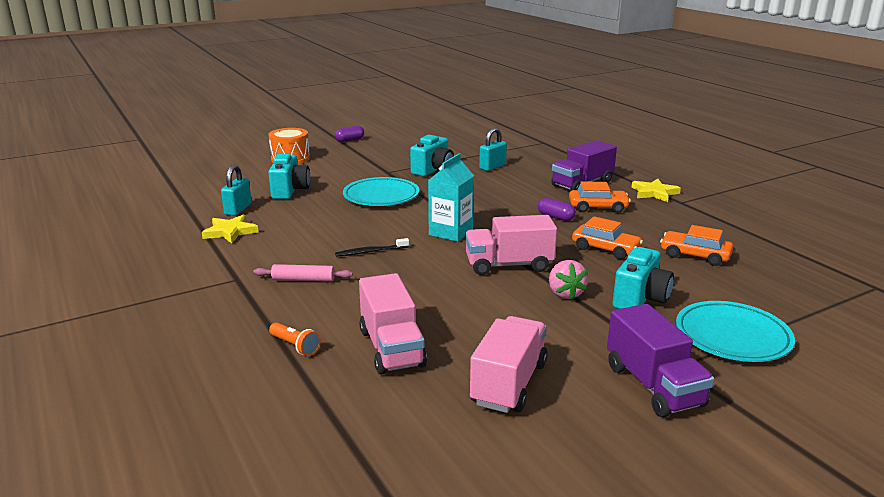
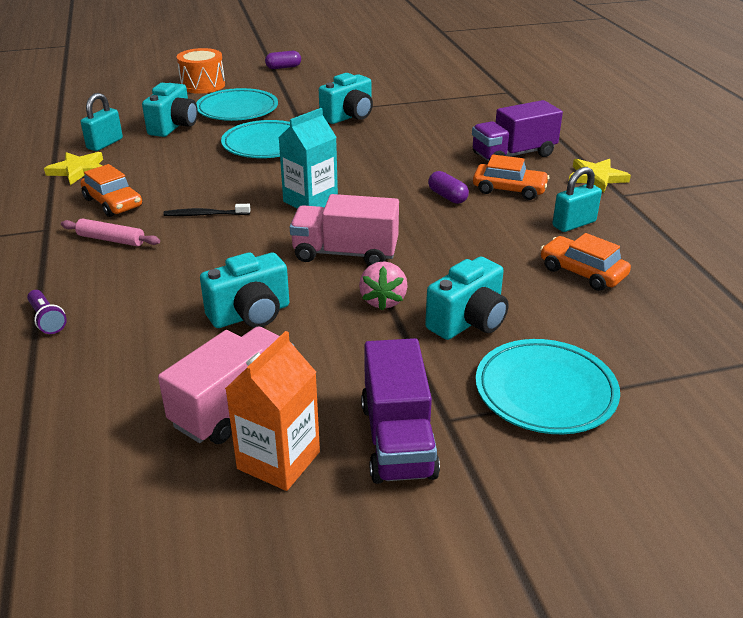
camera: 15 degrees right, 10 degrees up
(295, 346) = (47, 320): orange flashlight -> purple flashlight
(335, 173) = (237, 109): none -> turquoise plate
(391, 348) = (142, 339): pink truck -> none
(468, 318) = (250, 315): none -> turquoise camera
(492, 167) = (421, 119): turquoise padlock -> turquoise padlock (574, 224)
(575, 415) = (278, 460): none -> orange carton
(605, 249) = (476, 248): orange car -> orange car (113, 203)

